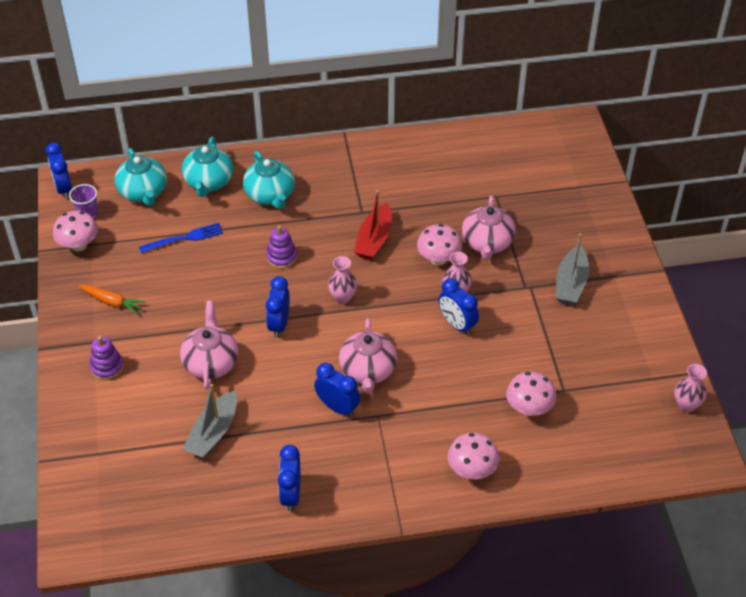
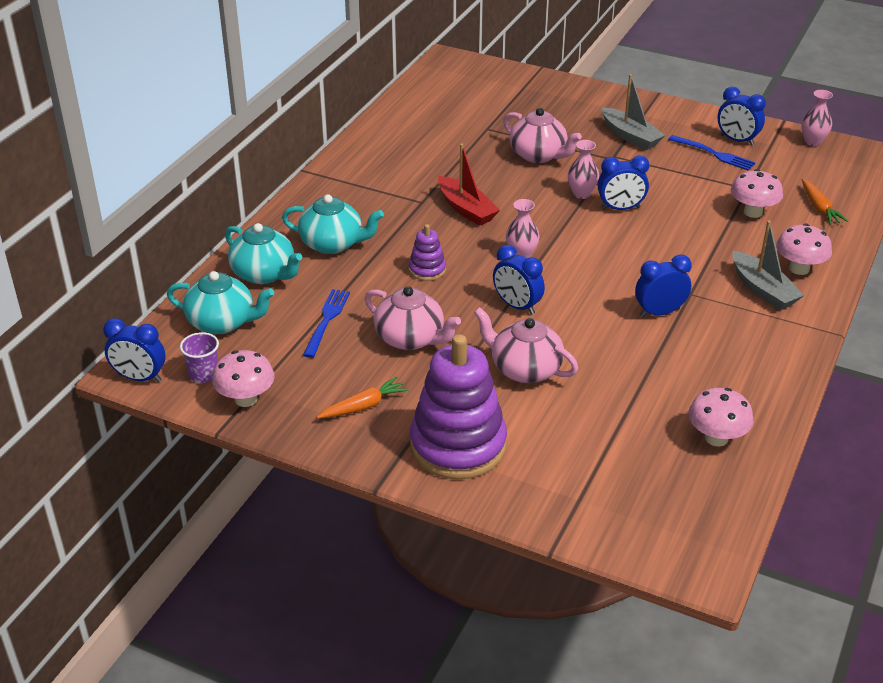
camera: 55 degrees left, 10 degrees down
(107, 367) = (458, 445): purple stacking toy -> purple stacking toy, size x2.20
(213, 433) = (623, 404): grey boat -> grey boat (763, 290)
(291, 495) = (746, 383): blue clock -> blue clock (737, 140)
(368, 371) = (630, 277): pink teapot -> pink teapot (411, 338)
(438, 259) = (530, 186): pink mushroom -> pink mushroom (716, 438)
(578, 450) = (819, 208): none -> orange carrot
(597, 347) = (714, 154): none -> blue fork

